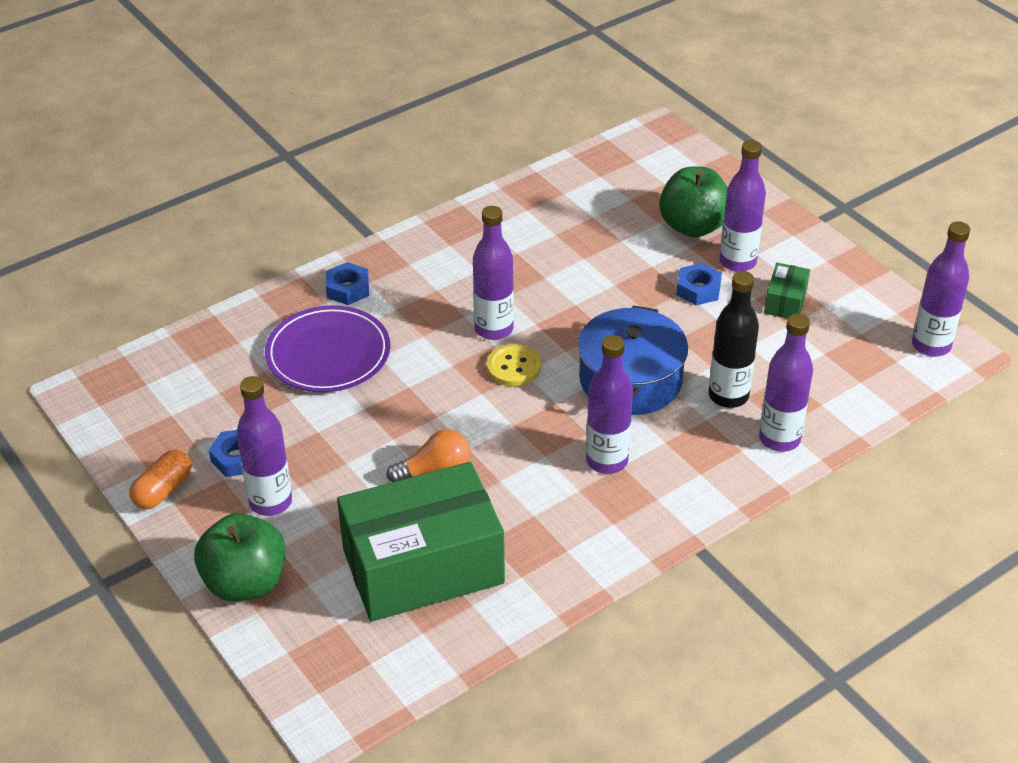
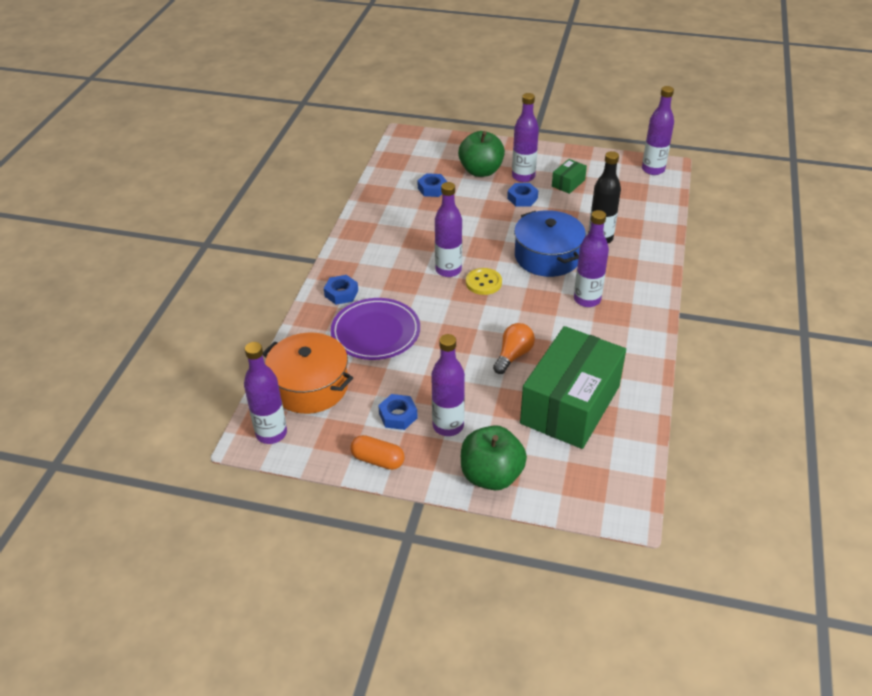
camera: 40 degrees left, 0 degrees up
(163, 490) = (378, 460): orange capsule -> orange capsule turned 60 degrees counterclockwise
(196, 372) = (310, 386): none -> orange pot
(604, 218) = (432, 189): none -> blue nut
(779, 439) = (647, 244): purple bottle -> purple bottle (271, 433)
(785, 301) = (568, 183): green box -> green box turned 60 degrees clockwise

